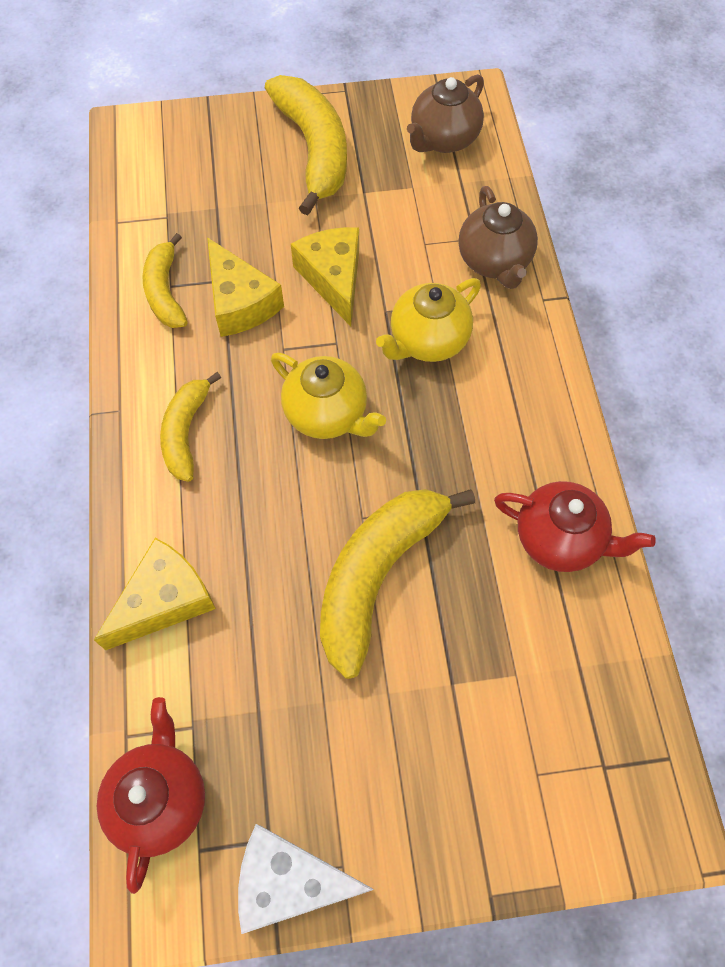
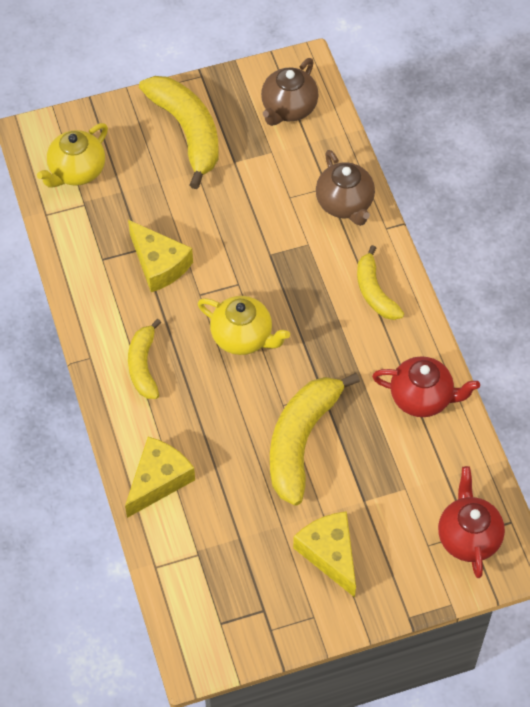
camera: 10 degrees left, 5 degrees down
(160, 798) = (188, 598): red teapot -> red teapot (468, 537)
(165, 291) = (100, 264): yellow banana -> yellow banana (374, 292)
(290, 880) = (282, 629): white cheese -> none
(333, 278) = (225, 235): yellow cheese -> yellow cheese (329, 554)
(427, 341) = (305, 272): yellow teapot -> yellow teapot (76, 171)

